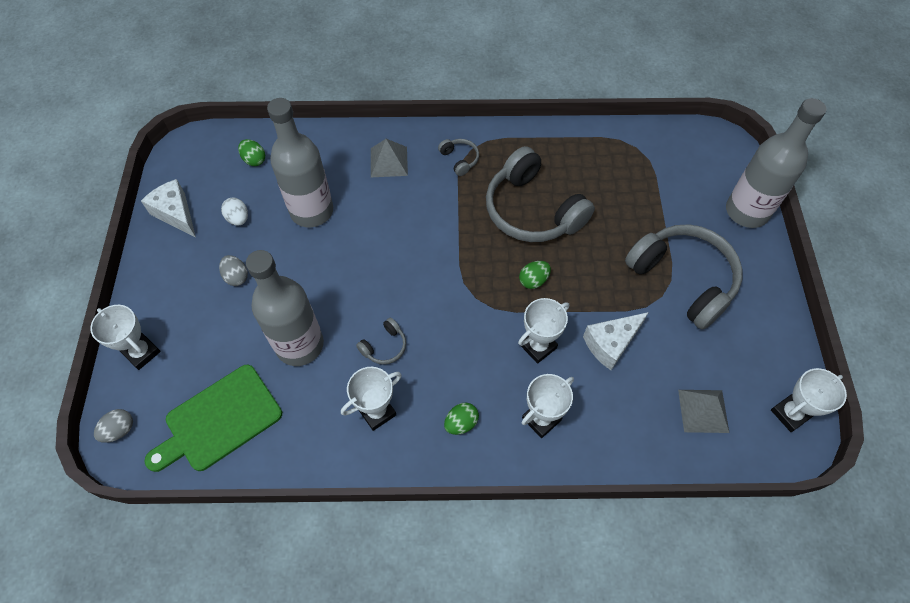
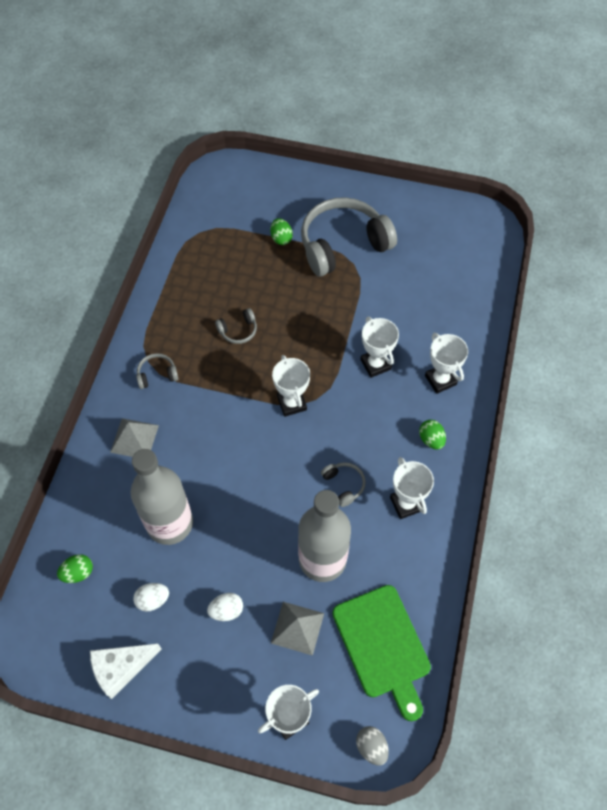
camera: 75 degrees left, 0 degrees up
(236, 277) = (226, 610): grey egg -> white egg
(532, 210) = (238, 331): grey headphones -> grey headphones, size x0.42
(533, 280) = (311, 350): green egg -> green egg (281, 238)
(611, 343) = (387, 312): white cheese -> none
(703, 410) = (457, 271): grey pyramid -> grey pyramid (297, 628)
(746, 211) = (293, 181): grey bottle -> none
(790, 414) = (471, 220): white trophy -> white trophy (292, 403)

